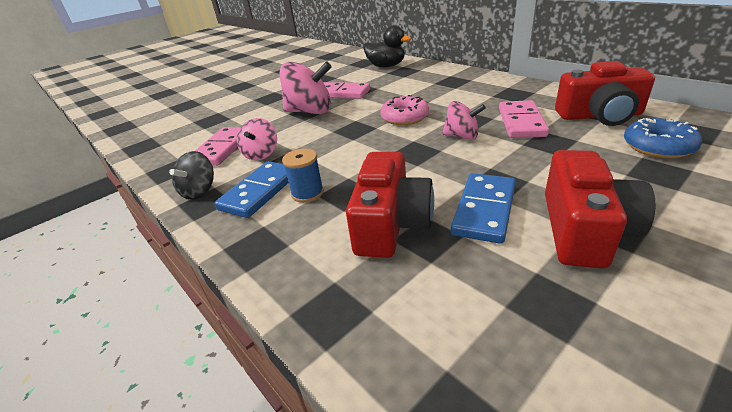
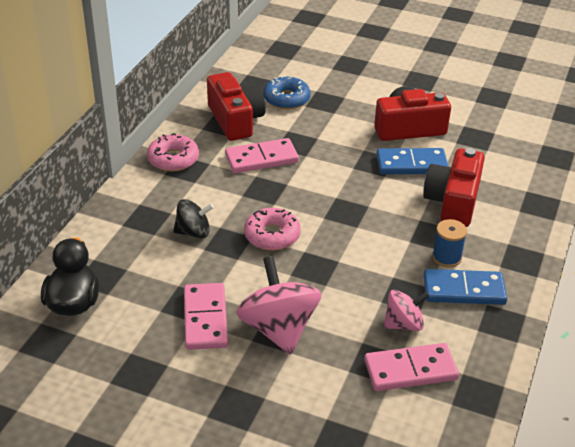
camera: 120 degrees left, 5 degrees up
(199, 191) = (491, 337): black spinning top -> black spinning top (193, 232)
(391, 223) = (453, 201): red camera -> red camera turned 60 degrees counterclockwise
(462, 136) = (304, 189): pink spinning top -> none
(529, 90) = (173, 159): none -> pink donut

